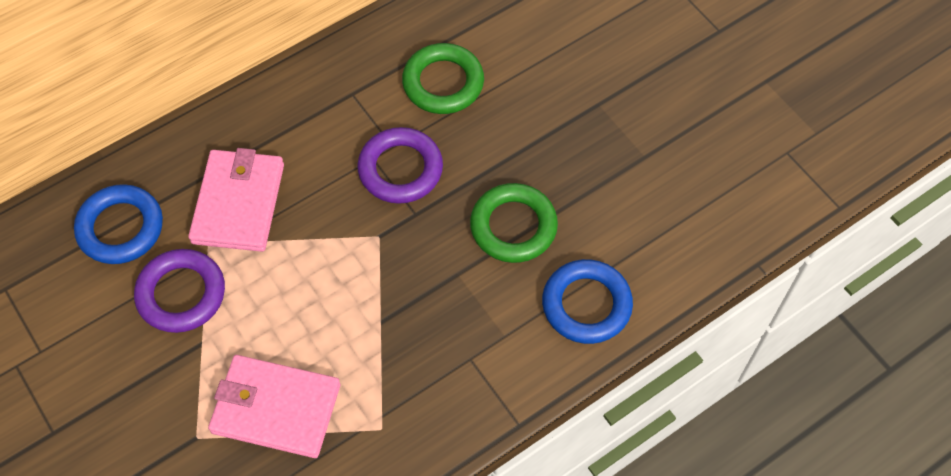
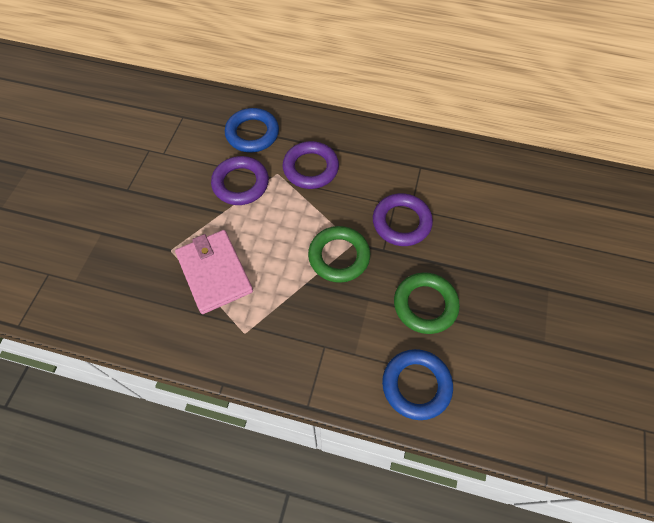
camera: 50 degrees right, 0 degrees up
(238, 203) = (310, 168): pink wallet -> purple ring
(443, 83) = (472, 202): green ring -> green ring (339, 256)

